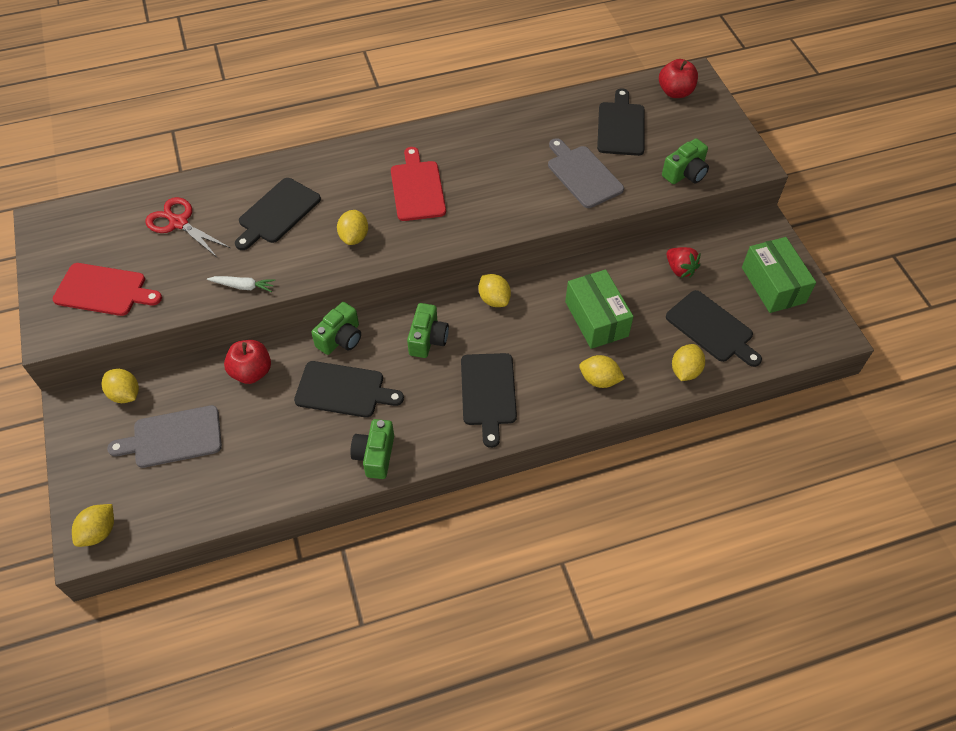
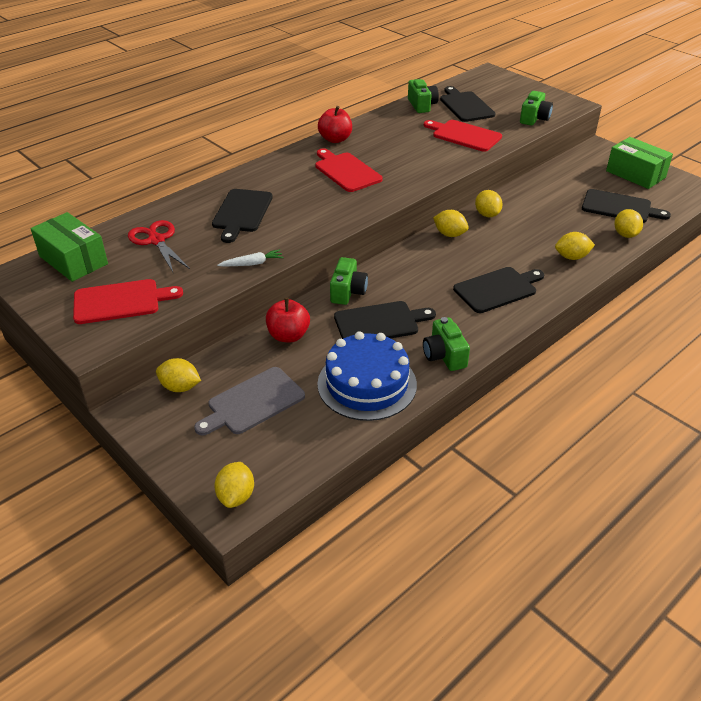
camera: 25 degrees left, 15 degrees down
(179, 223) = (157, 240): red scissors -> red scissors turned 45 degrees clockwise
(282, 459) = (367, 384): none -> blue cake
(354, 237) = (321, 210): yellow lemon -> yellow lemon (487, 214)
(428, 339) = (420, 271): green camera -> green camera (422, 105)
(488, 393) = (497, 289): black cutting board -> black cutting board turned 90 degrees counterclockwise
(583, 175) = (464, 135): grey cutting board -> red cutting board
(596, 319) = (535, 224): green box -> green box (73, 260)
(675, 92) = (485, 82): red apple -> red apple (335, 139)
(680, 269) = (566, 182): red strawberry -> none

